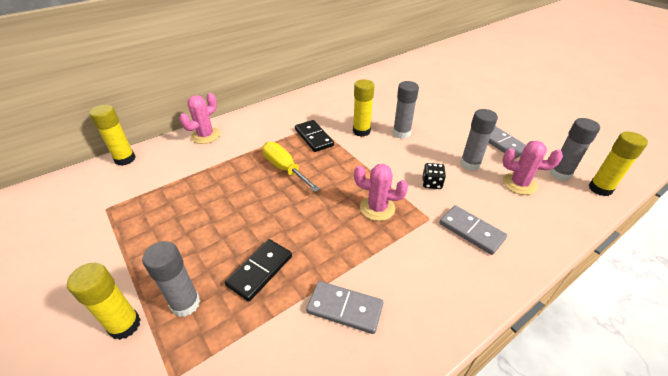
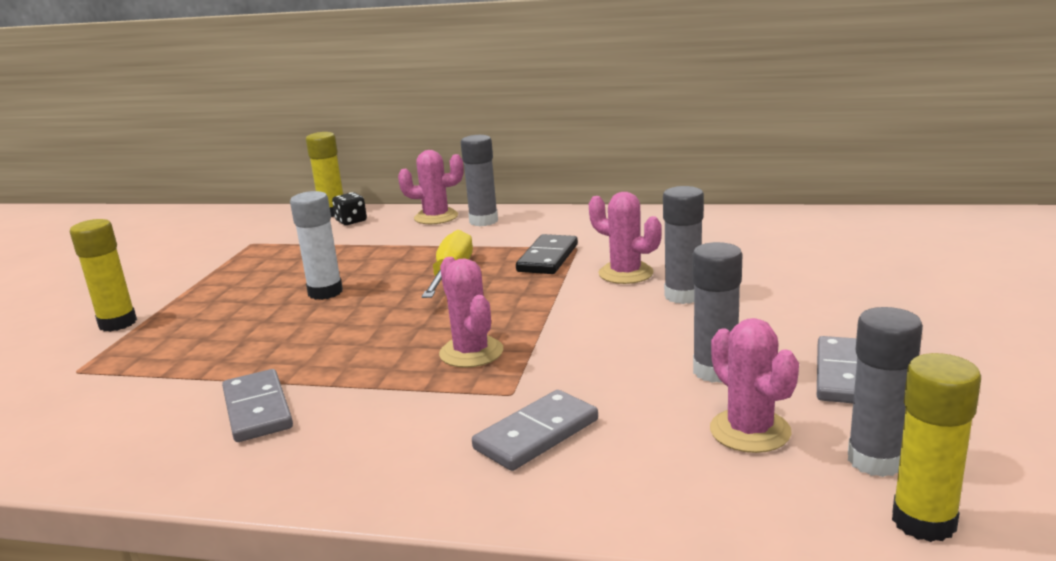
camera: 50 degrees right, 20 degrees down
(185, 304) = (170, 332): grey glue stick -> grey glue stick (483, 221)
(235, 216) = (325, 292): none -> white glue stick
(260, 271) = (258, 342): black domino -> none
(361, 131) = (625, 273): yellow glue stick -> pink cactus
(431, 183) = (599, 363): black dice -> black dice (351, 221)
(471, 231) = (536, 434): grey domino -> grey domino turned 45 degrees clockwise

